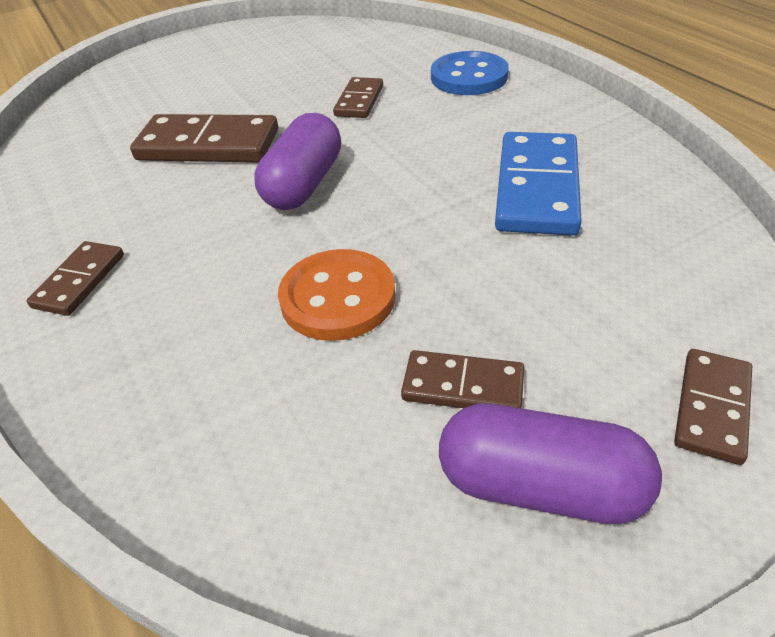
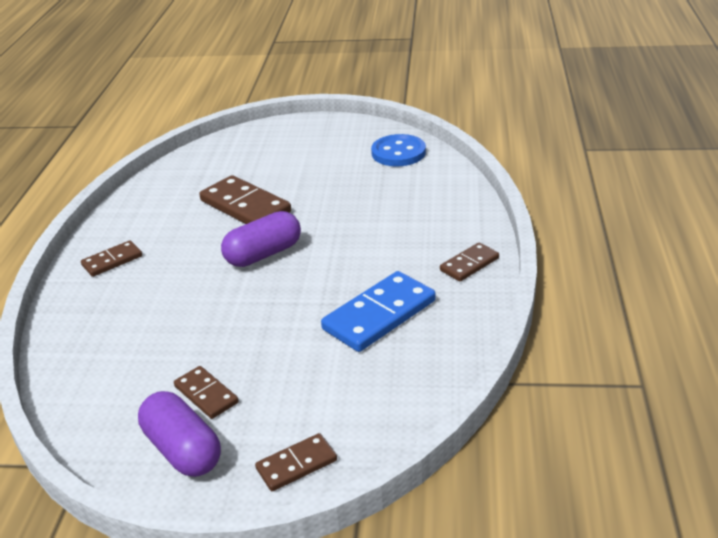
camera: 35 degrees right, 10 degrees down
(338, 298) = (205, 325): orange button -> none
(359, 101) = (359, 211): brown domino -> brown domino (469, 264)
(469, 77) = (447, 221): blue button -> blue button (398, 153)

